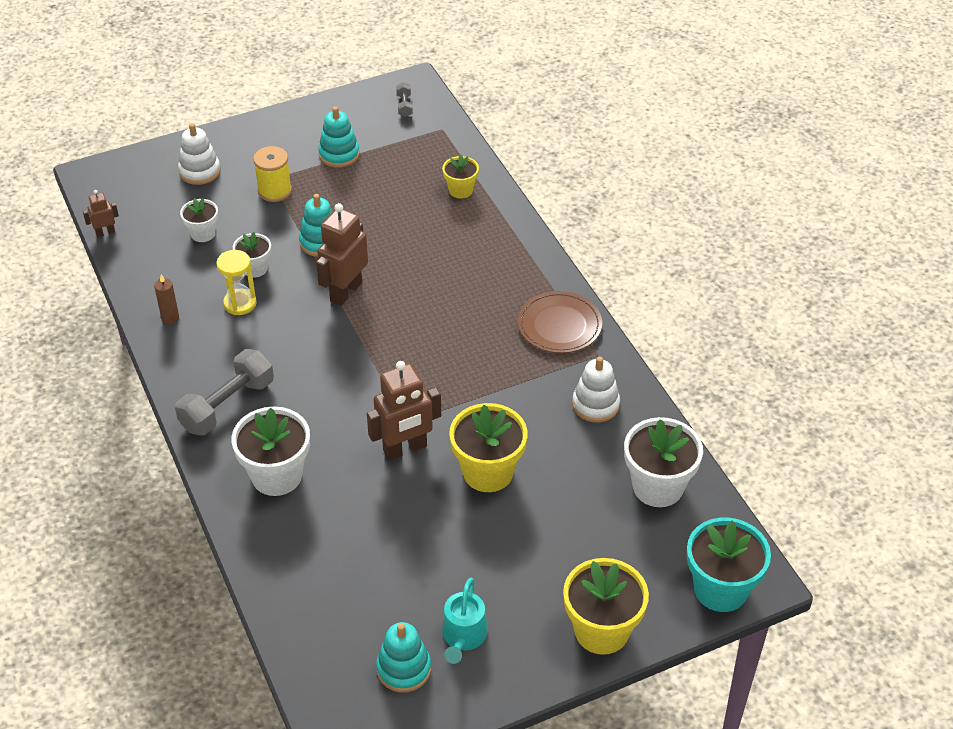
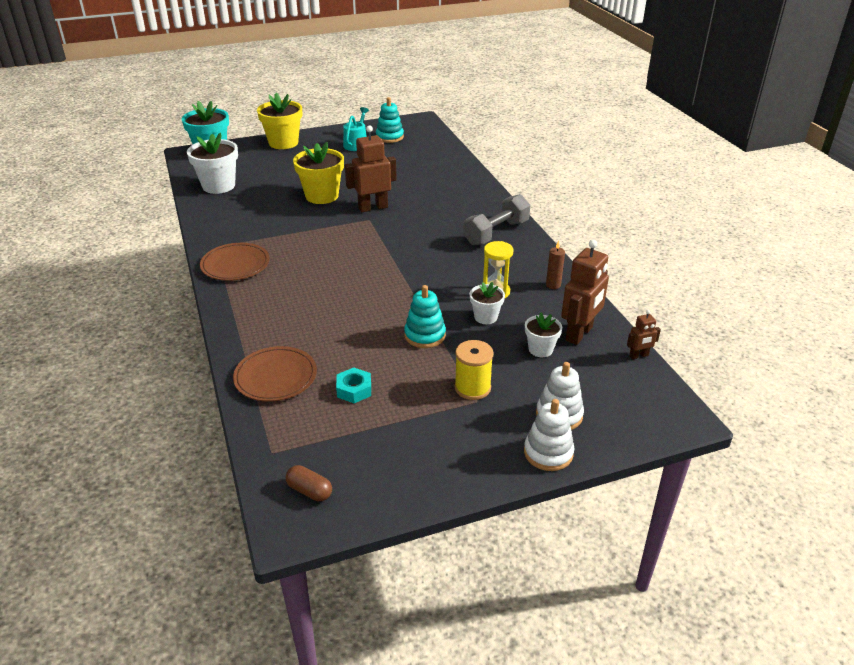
camera: 175 degrees left, 10 degrees down
(276, 475) = (458, 200): white flower pot -> none
(339, 154) = (400, 426): turquoise stacking toy -> none
(345, 292) = (405, 295): brown robot -> brown robot (579, 334)
(384, 182) = (354, 390): none -> turquoise nut
(404, 105) = (309, 491): grey dumbbell -> brown capsule
(460, 190) = (275, 377): yellow flower pot -> brown plate
(595, 405) = (234, 221): white stacking toy -> white stacking toy (548, 453)

